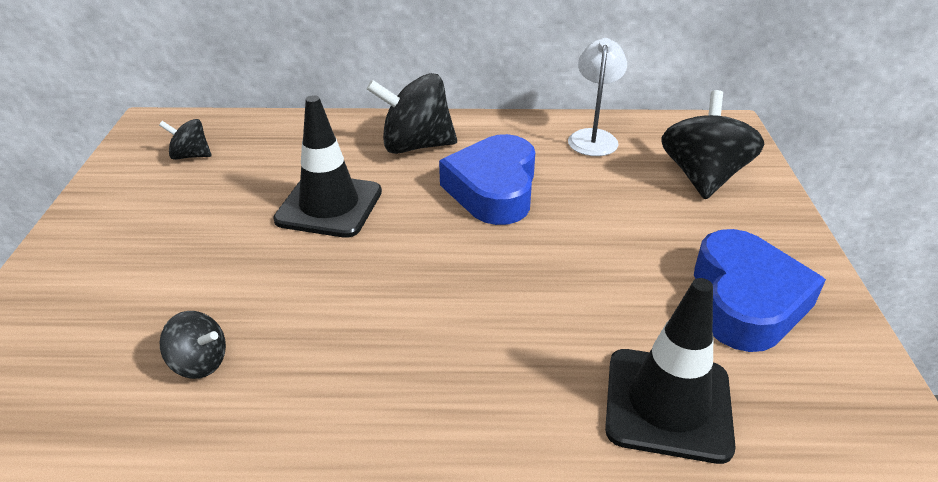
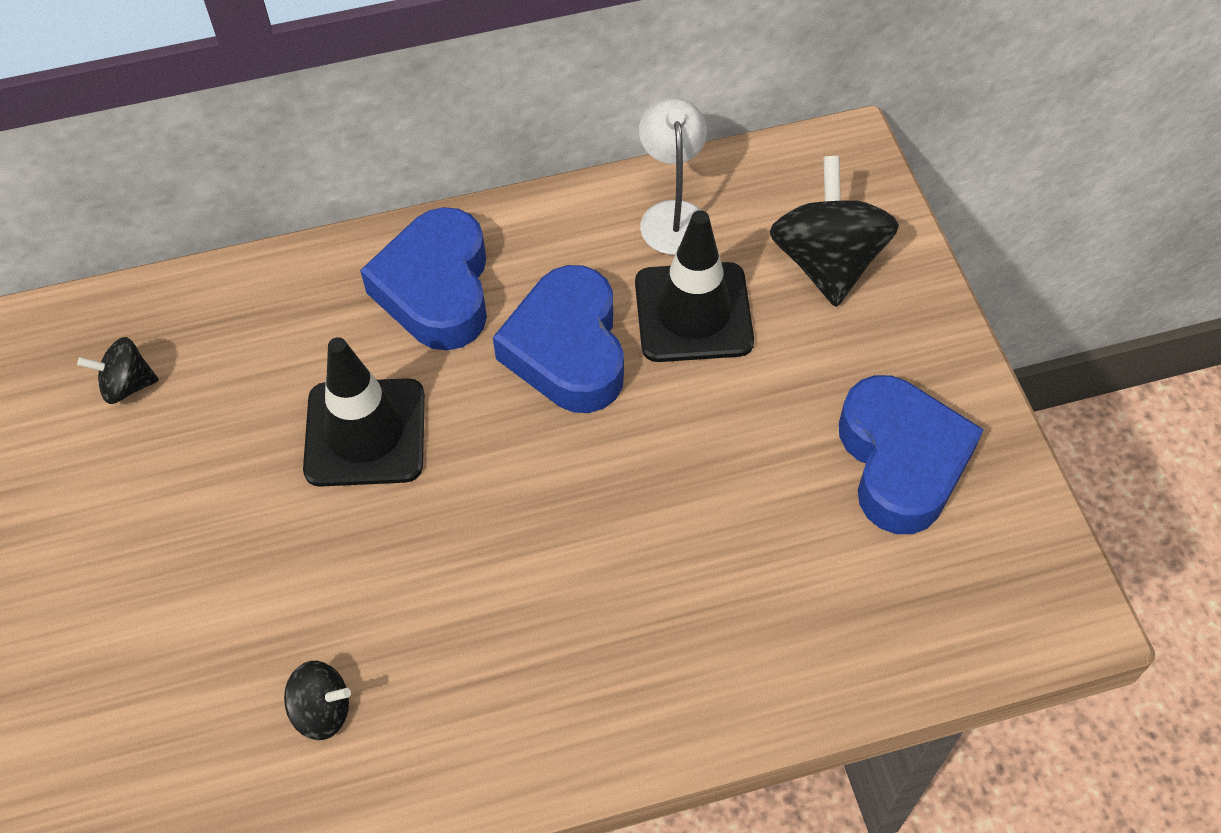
camera: 15 degrees left, 20 degrees up
(416, 145) = (436, 289): black spinning top -> blue heart
(668, 404) = (838, 625): black traffic cone -> black traffic cone (693, 313)

